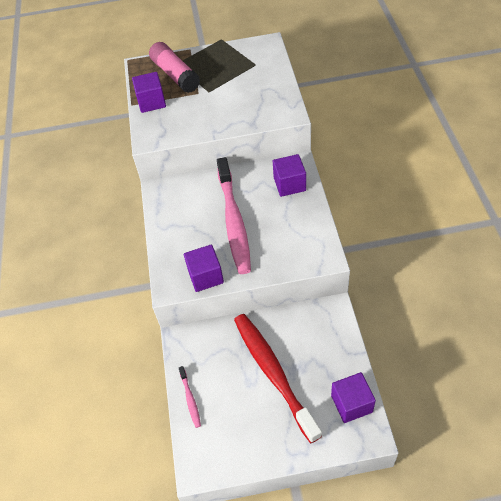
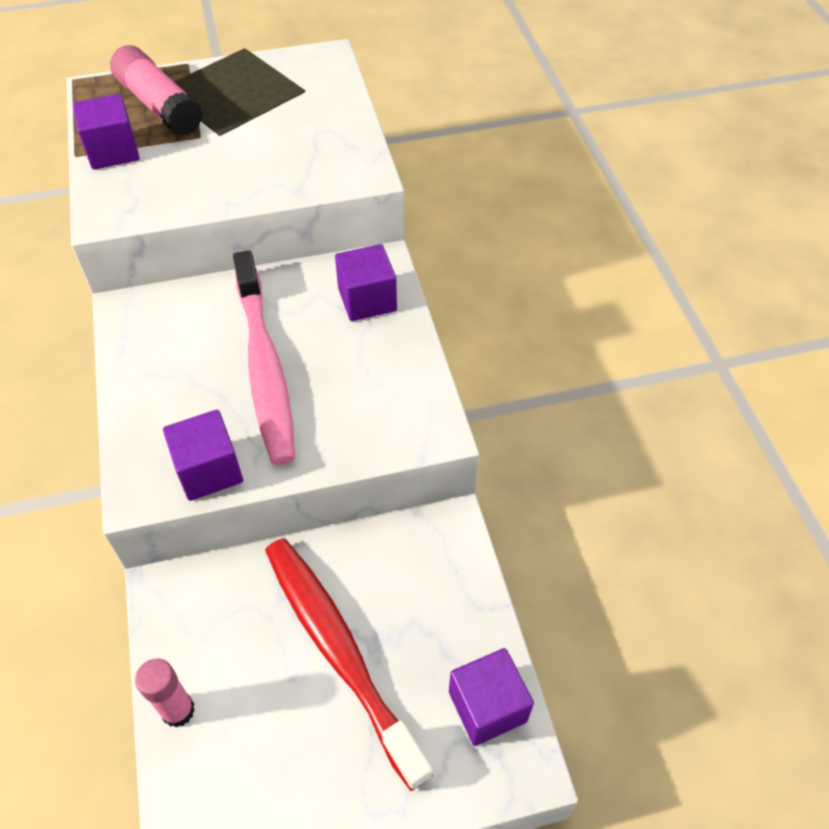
camera: 10 degrees left, 0 degrees up
(190, 399) = (178, 710): pink toothbrush -> pink glue stick

